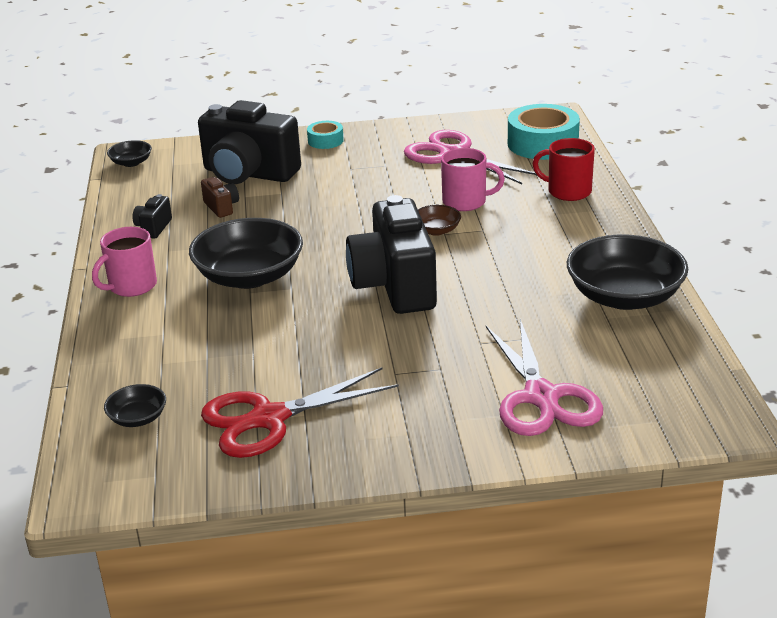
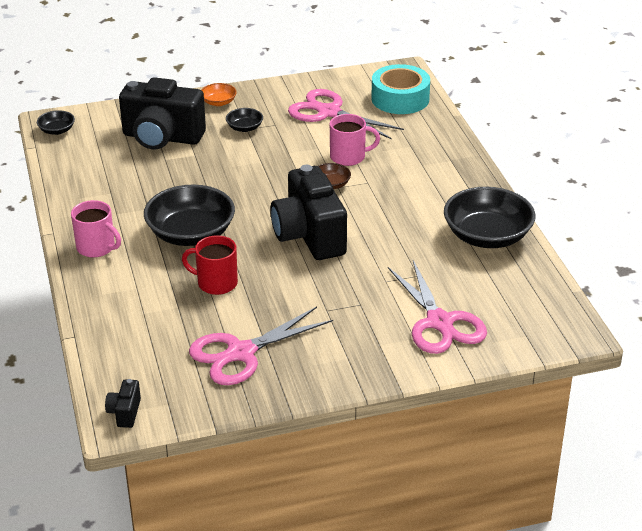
camera: 10 degrees left, 5 degrees up
(131, 286) = (97, 247): pink mug -> pink mug turned 90 degrees counterclockwise
(138, 418) = (140, 359): black bowl -> black bowl (244, 128)
(153, 228) = (97, 193): black camera -> black camera (125, 413)
(221, 207) = (149, 171): brown camera -> none
(269, 418) = (241, 353): red scissors -> pink scissors
(325, 141) = (218, 102): turquoise tape -> orange bowl
(568, 191) = (428, 144): red mug -> red mug (216, 283)

